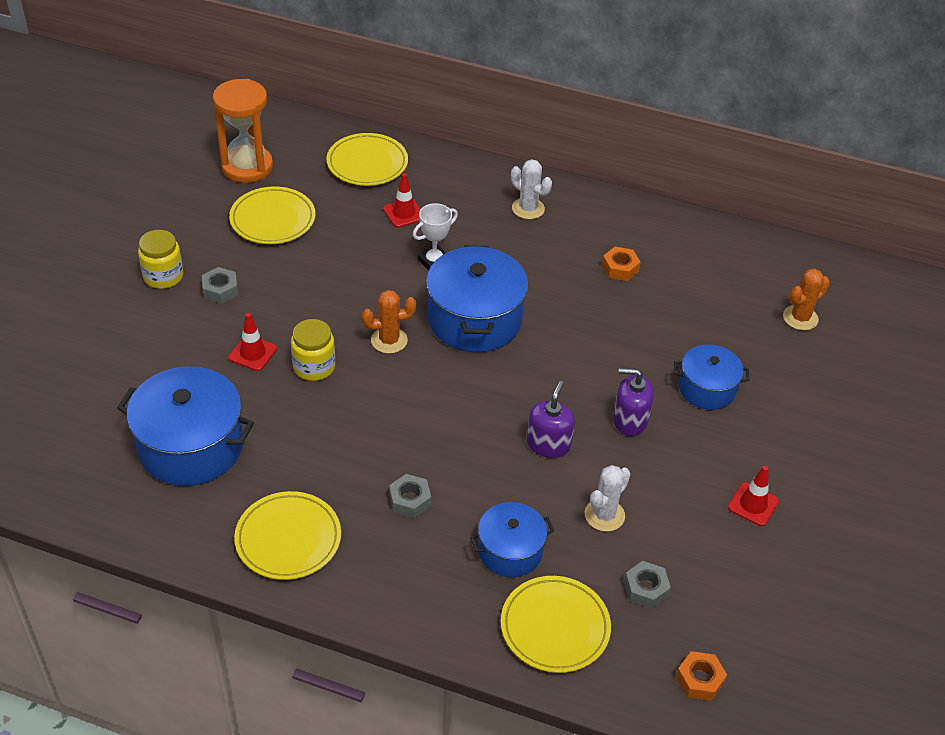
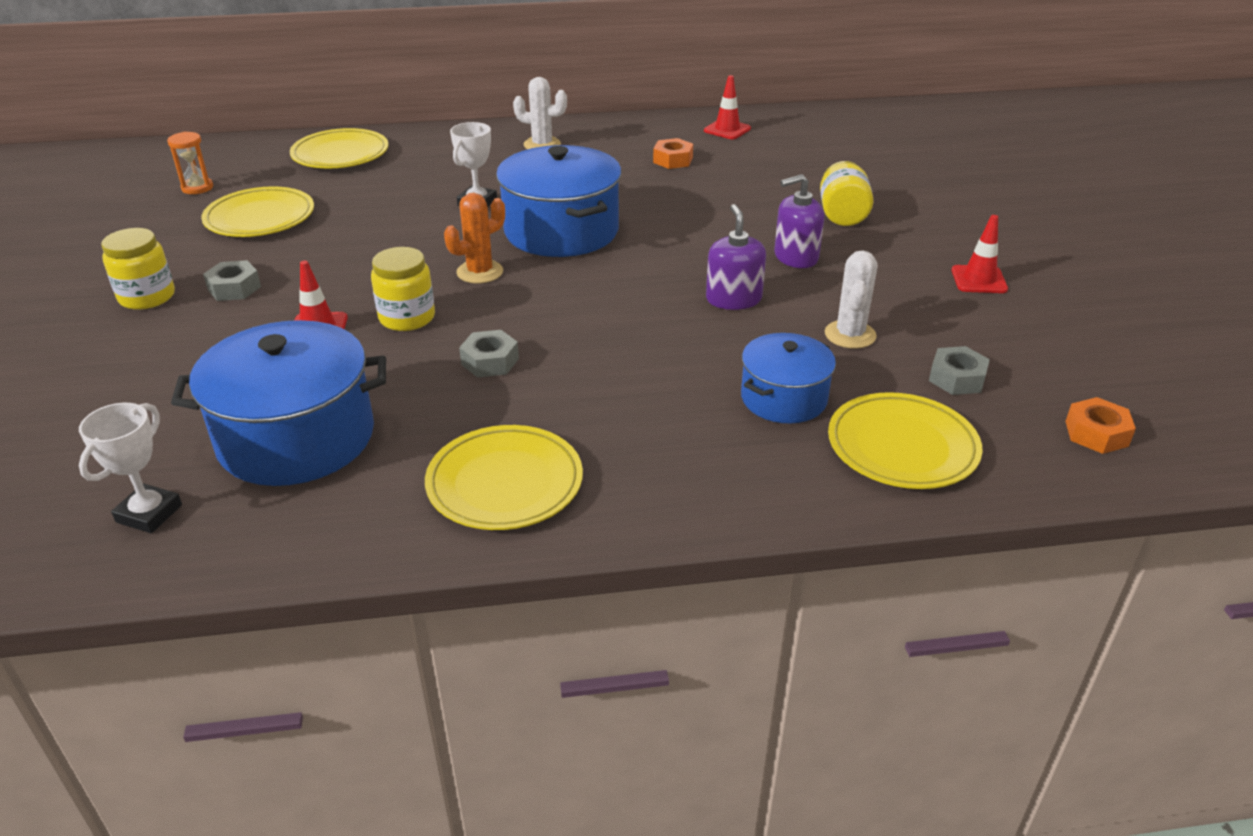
camera: 25 degrees left, 10 degrees down
(85, 469) = (149, 513): none -> white trophy
(247, 167) = (197, 188): orange hourglass -> orange hourglass, size x0.48
(404, 213) = (412, 178): red traffic cone -> red traffic cone (727, 130)
(410, 500) = (626, 394): grey nut -> grey nut (490, 361)
(707, 388) = (842, 214): blue pot -> yellow jar
(800, 318) = (869, 149): orange cactus -> none

